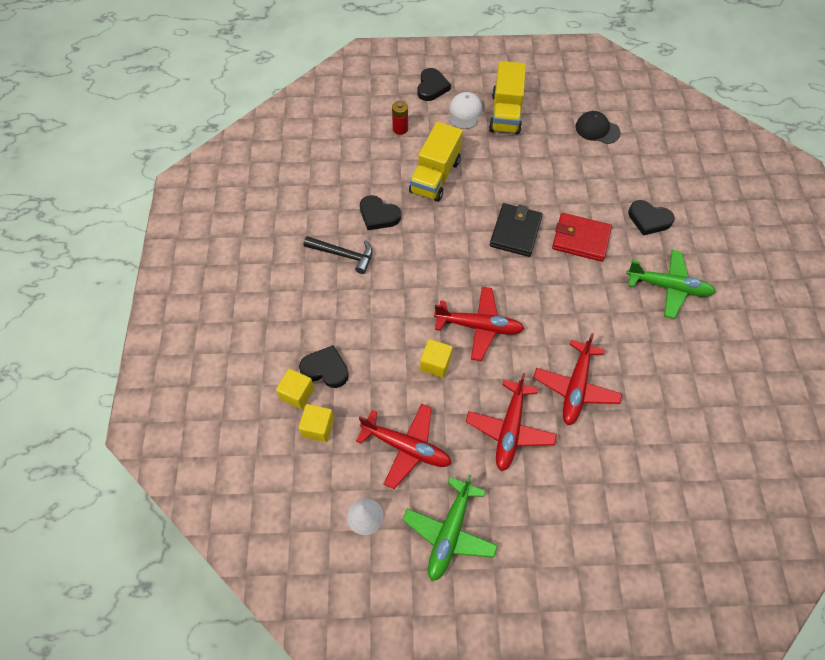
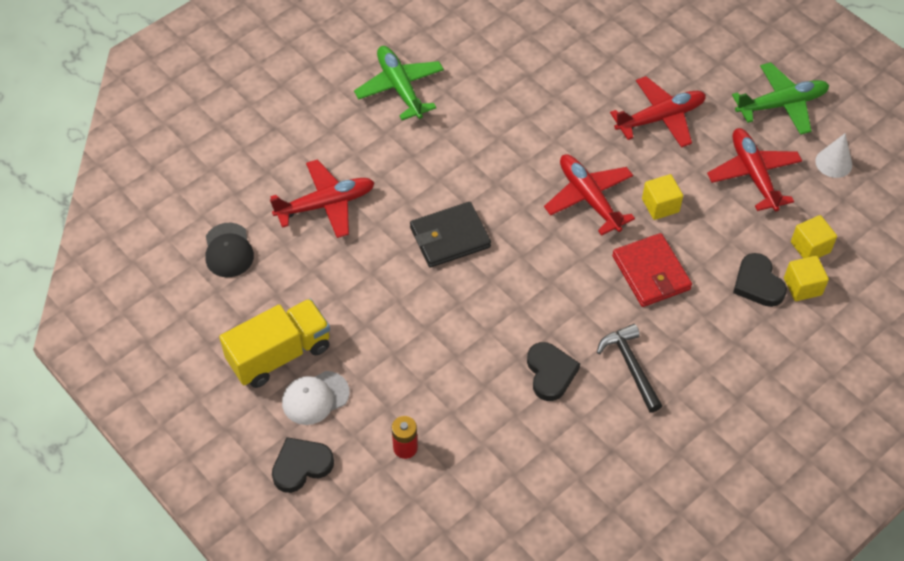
camera: 130 degrees left, 5 degrees down
(435, 176) = (445, 358): yellow truck -> none
(575, 387) = (574, 97): red plane -> red plane (326, 204)
(580, 239) = (406, 180): red wallet -> red wallet (651, 272)
(649, 219) = (327, 141): black heart -> none

